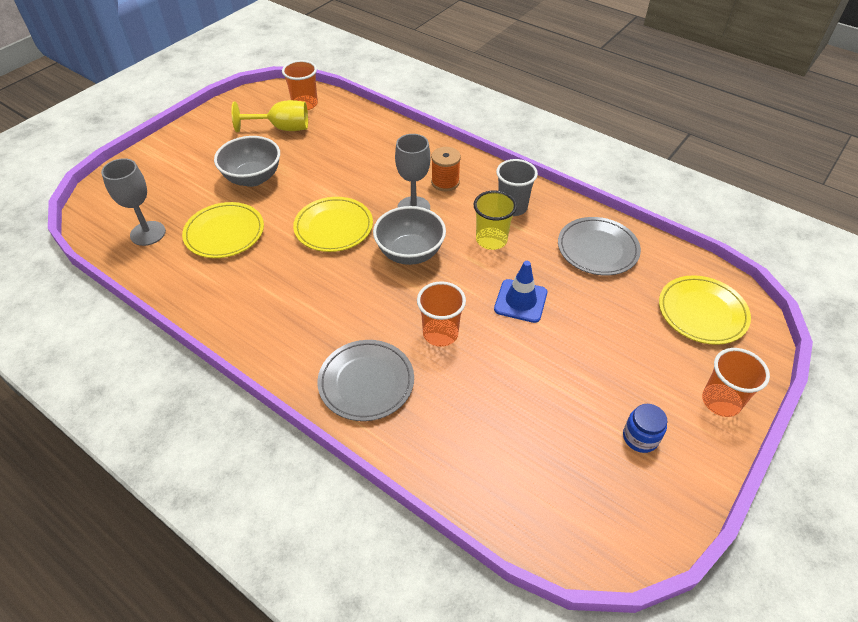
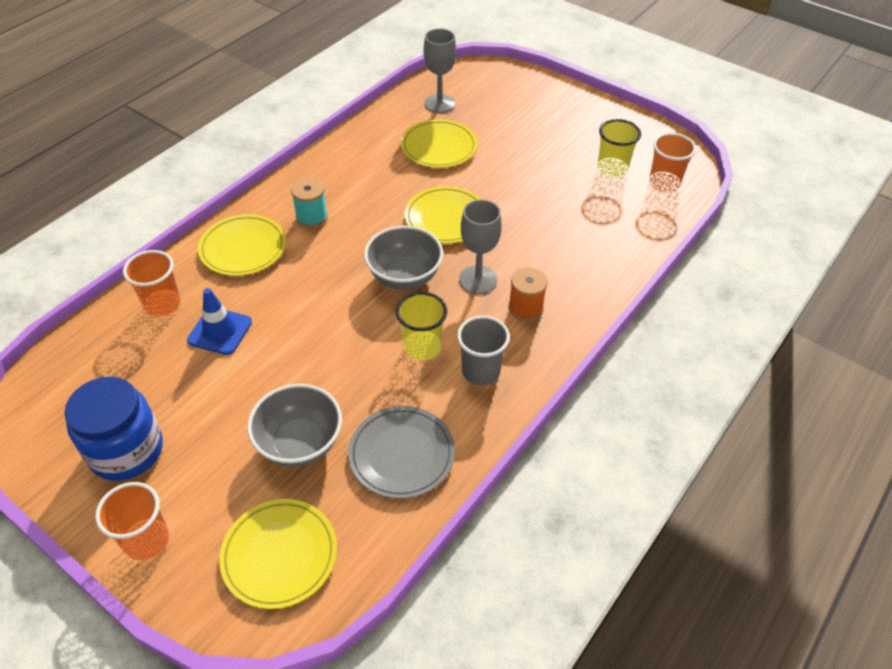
camera: 90 degrees right, 0 degrees up
(253, 178) = (521, 156): grey bowl -> grey bowl (300, 443)
(282, 128) = (612, 169): yellow goblet -> yellow cup
(321, 327) = (312, 217): none -> turquoise spool
(366, 382) = (243, 248): grey plate -> yellow plate
(440, 334) = (289, 299): orange cup -> orange cup (162, 304)
(520, 301) = (324, 367): blue traffic cone -> blue traffic cone (220, 331)
(640, 437) = (126, 450): blue jar -> blue jar, size x1.98

